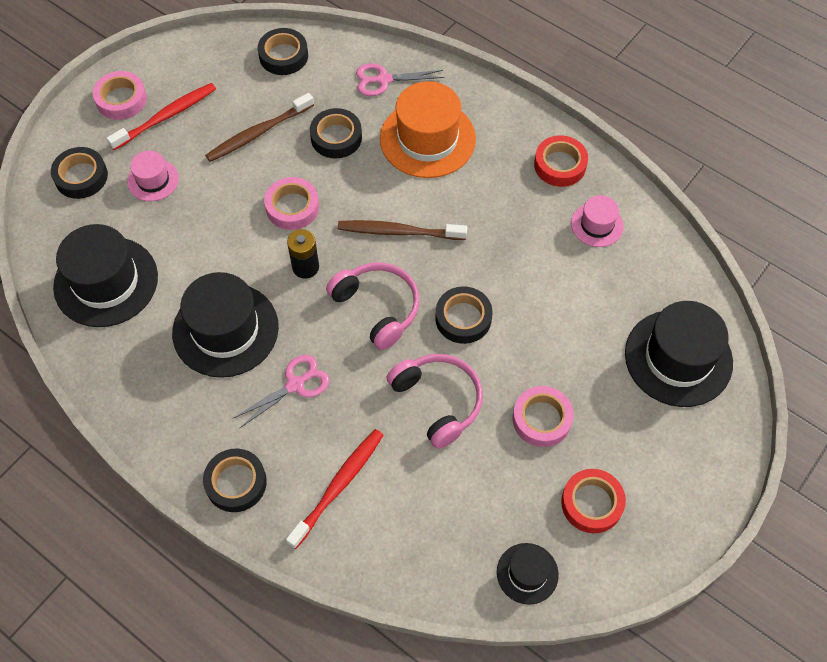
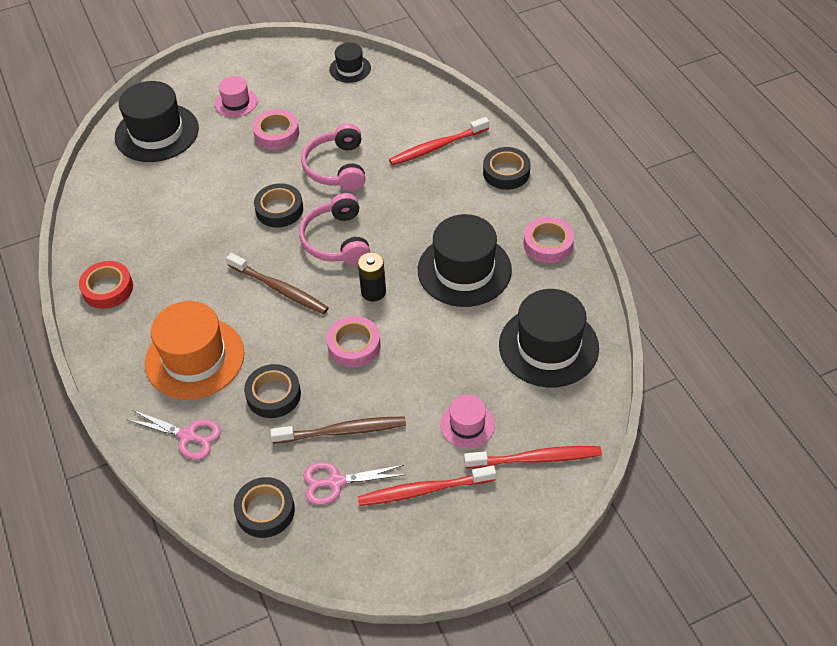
camera: 150 degrees left, 10 degrees down
(81, 177) = (536, 458): black tape -> red toothbrush
(121, 99) = (461, 533): pink tape -> pink tape (548, 244)
(295, 385) = (431, 214): pink scissors -> pink scissors (336, 482)
(592, 503) = (284, 84): red tape -> none
(597, 225) = (125, 233): pink hat -> pink hat (236, 102)

